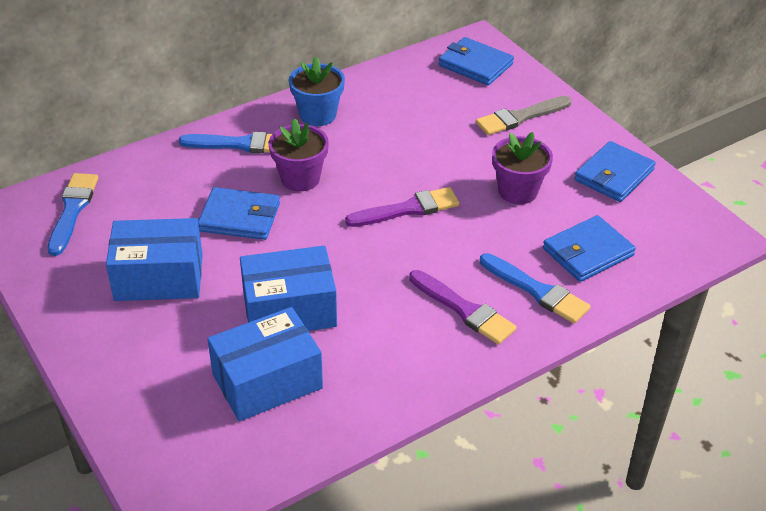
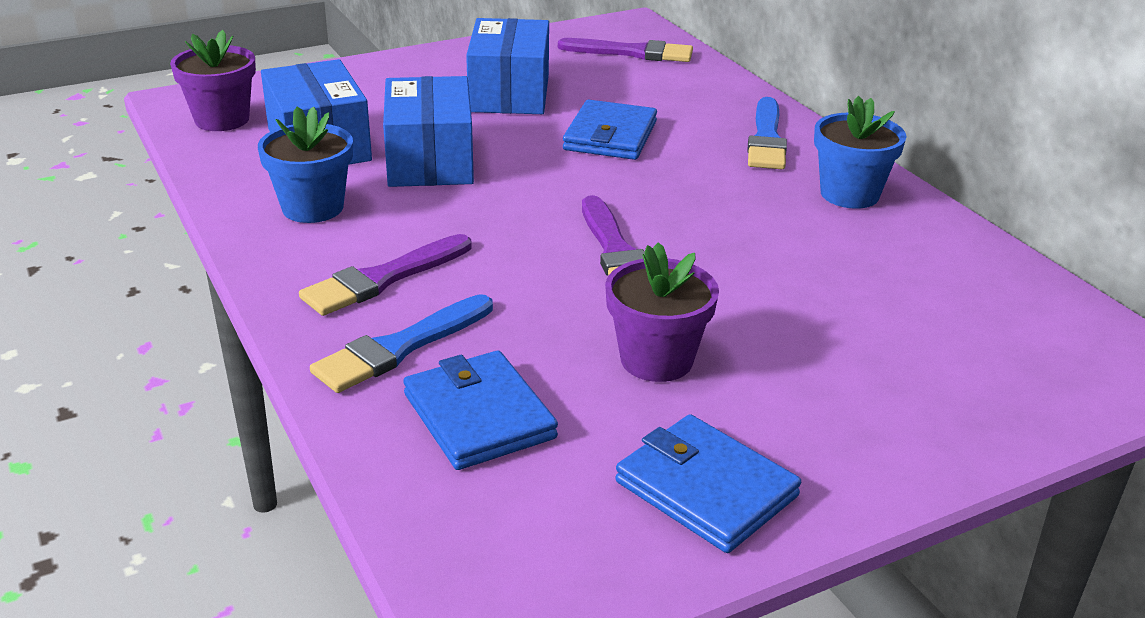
camera: 95 degrees right, 10 degrees down
(72, 210) = (632, 53): blue brush -> purple brush
(300, 178) = (690, 176): purple flower pot -> purple flower pot (222, 119)
(375, 363) = (312, 208): none -> blue flower pot
(475, 65) = (1062, 356): blue wallet -> none
(520, 117) = (890, 391): grey brush -> none

